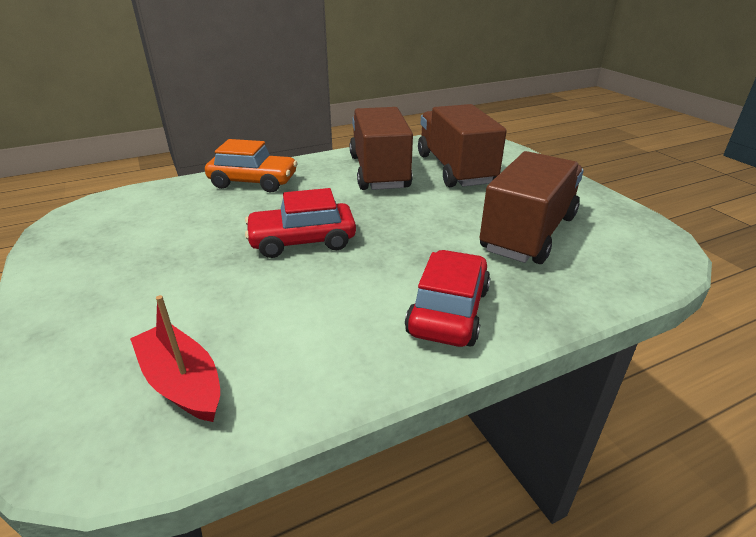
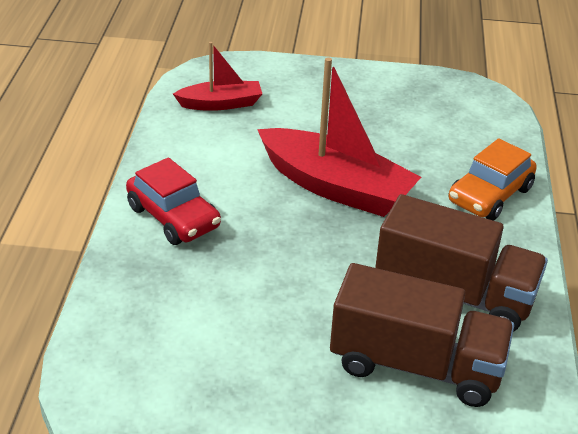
camera: 120 degrees right, 5 degrees up
(302, 241) = (336, 187): red car -> red boat
(528, 233) = (221, 327): brown truck -> none

